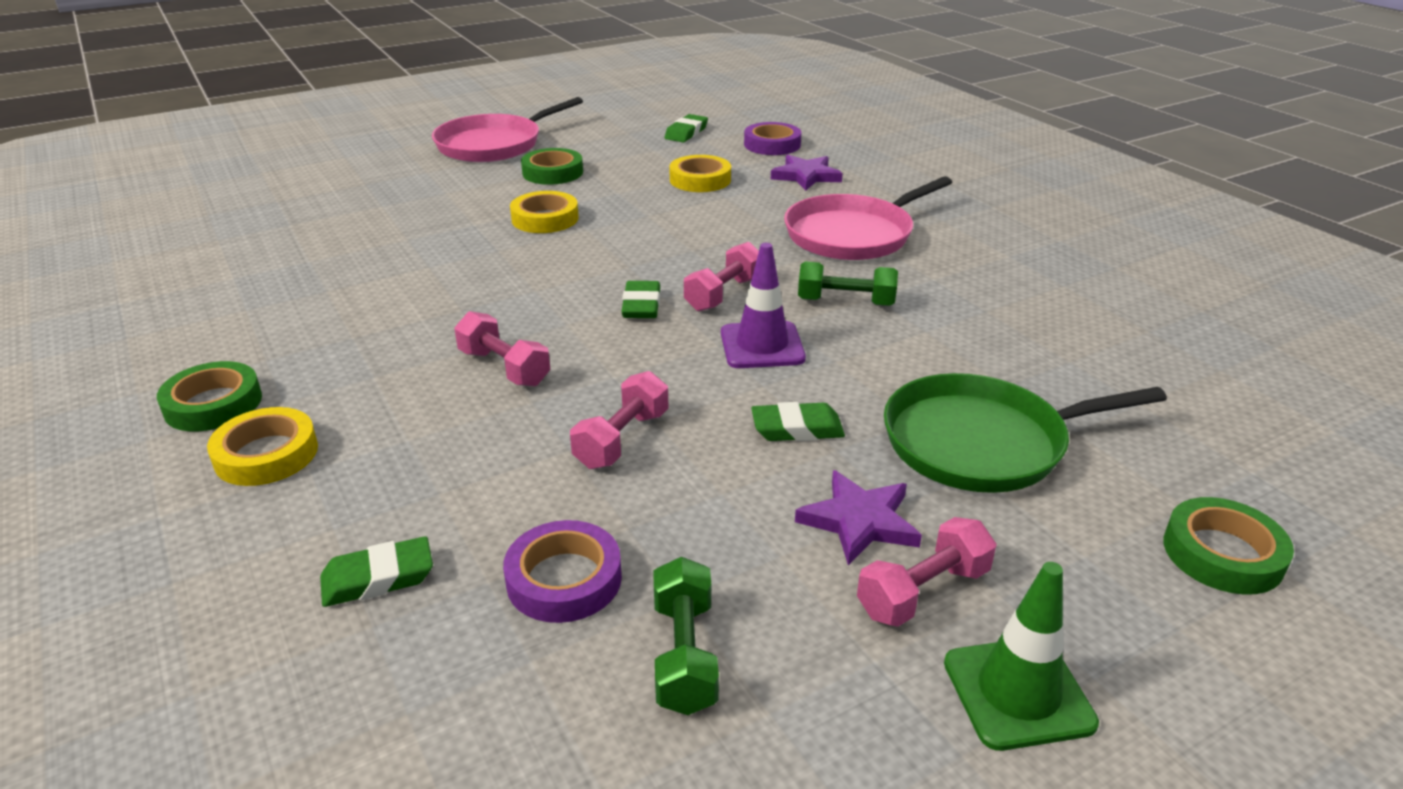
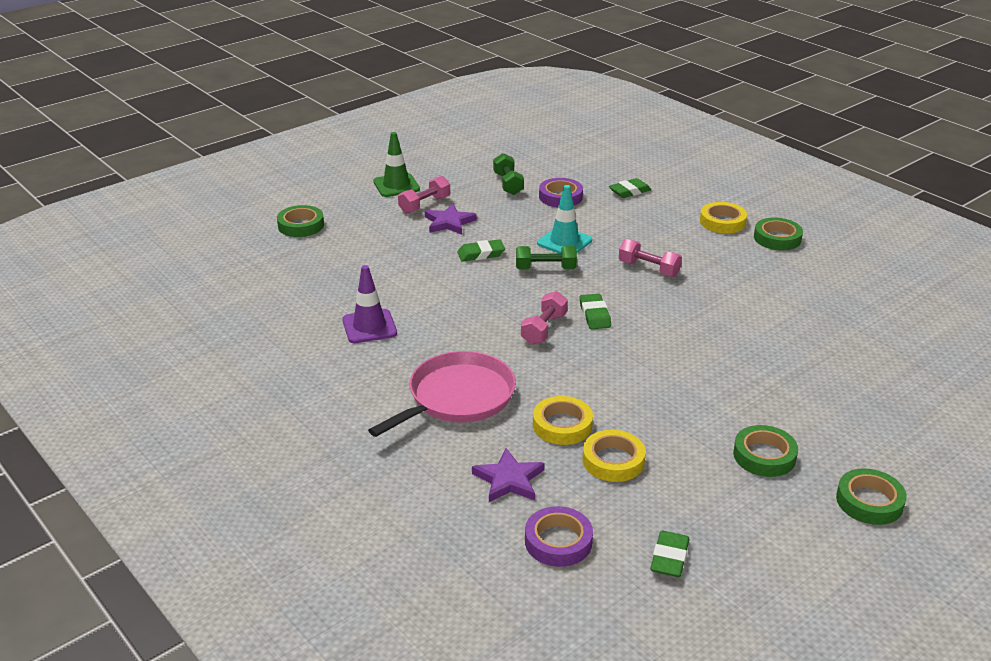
camera: 170 degrees right, 0 degrees up
(494, 144) = (869, 501): pink pan -> green tape
(545, 219) = (719, 389): yellow tape -> yellow tape (562, 425)
(622, 439) = (564, 242): pink dumbbell -> turquoise traffic cone
(762, 345) = (509, 295): purple traffic cone -> purple traffic cone (369, 327)
(845, 302) = (460, 331): green dumbbell -> green dumbbell (545, 268)
(982, 442) = (389, 256): green pan -> none

